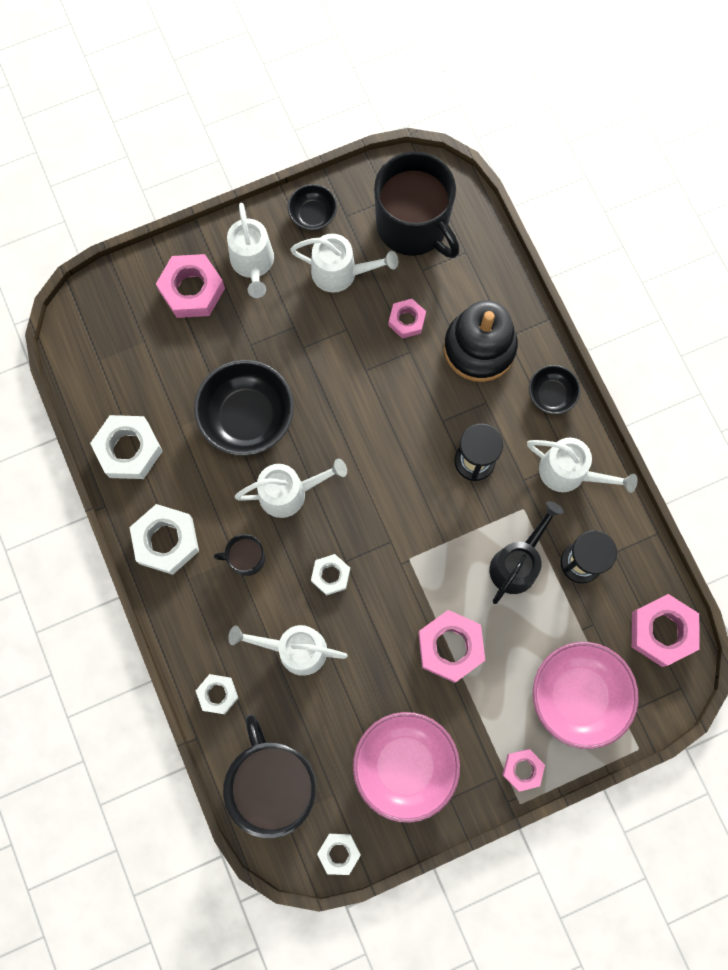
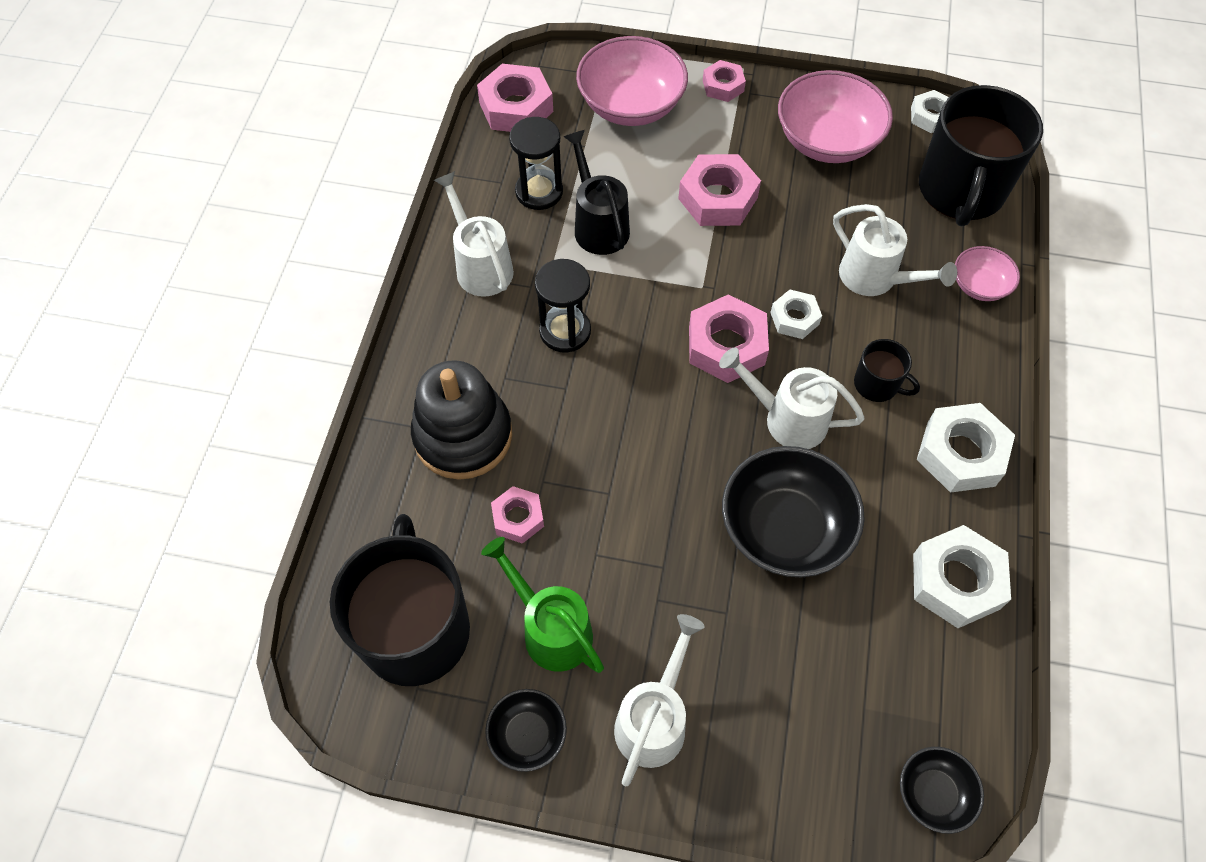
camera: 145 degrees left, 15 degrees down
(192, 290) = (759, 738): pink nut -> pink nut (726, 345)
(217, 694) = (979, 285): white nut -> pink bowl
(341, 273) = (550, 628): white watering can -> green watering can
(517, 563) = (598, 224): black watering can -> black watering can turned 90 degrees clockwise
(551, 394) = (431, 343): black bowl -> black bowl (933, 793)

